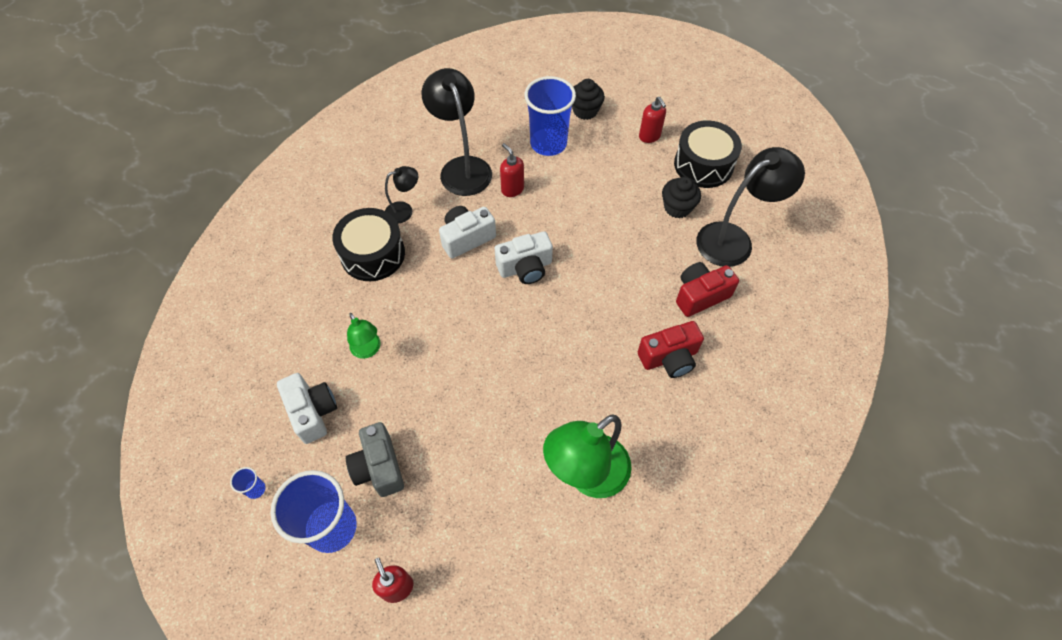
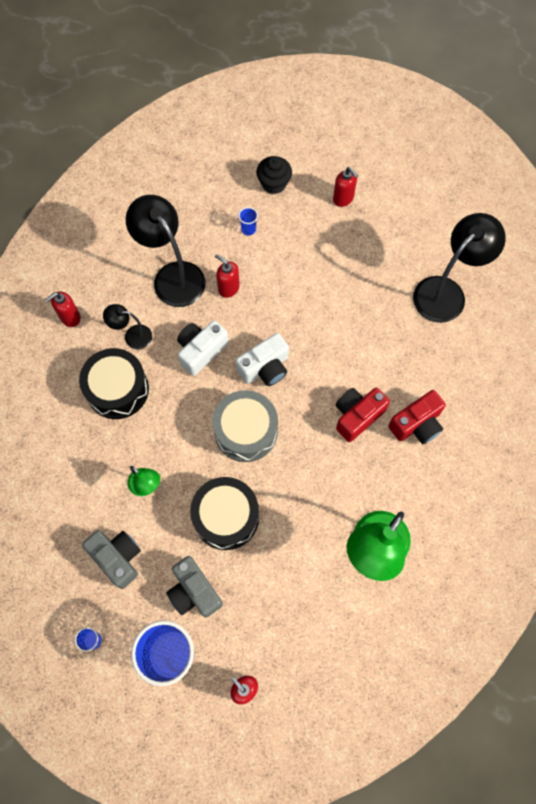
camera: 15 degrees left, 10 degrees up
(312, 412) = (117, 558): white camera -> grey camera
(352, 182) = (70, 317): none -> red soap dispenser
(404, 210) = (132, 336): black lamp -> black lamp turned 135 degrees counterclockwise
(486, 322) = (246, 431): none -> grey drum
(548, 143) = (248, 229): blue cup -> blue cup, size x0.40
(677, 207) = (388, 271): black cupcake -> none
(700, 295) = (429, 356): red camera -> red camera (357, 416)
(703, 165) = (401, 218): black drum -> black drum (226, 517)

